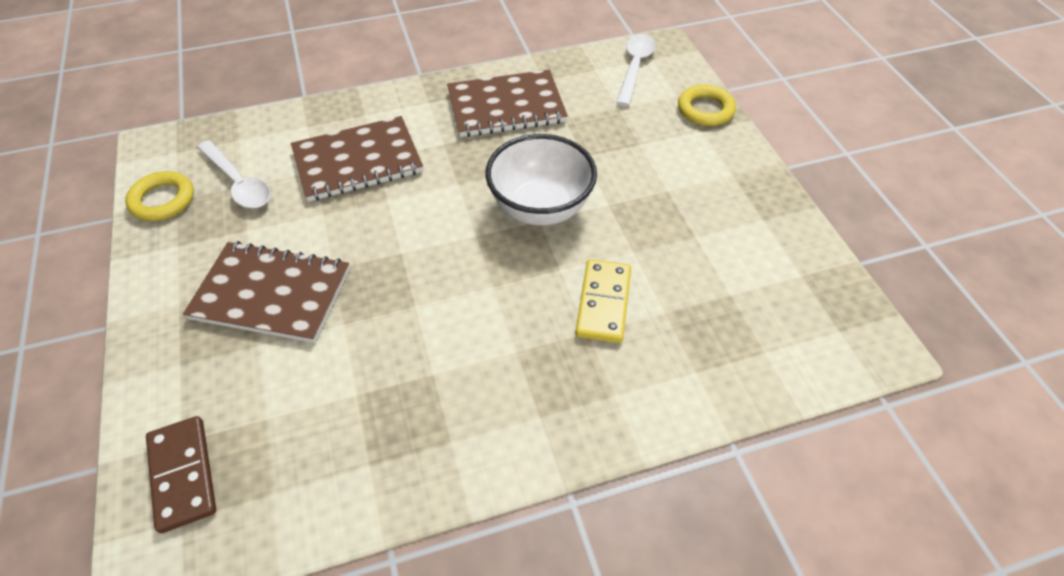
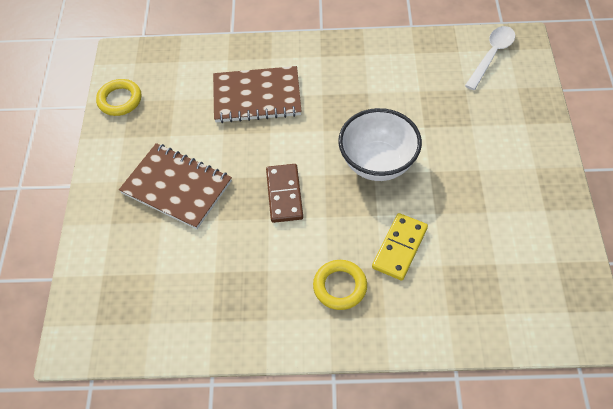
camera: 20 degrees right, 5 degrees up
(182, 475) = (100, 297): brown domino -> brown domino (284, 194)
(238, 183) = (171, 97): white spoon -> none
(506, 107) = (378, 72): brown notebook -> none
(705, 110) = (535, 105): yellow ring -> yellow ring (340, 287)

